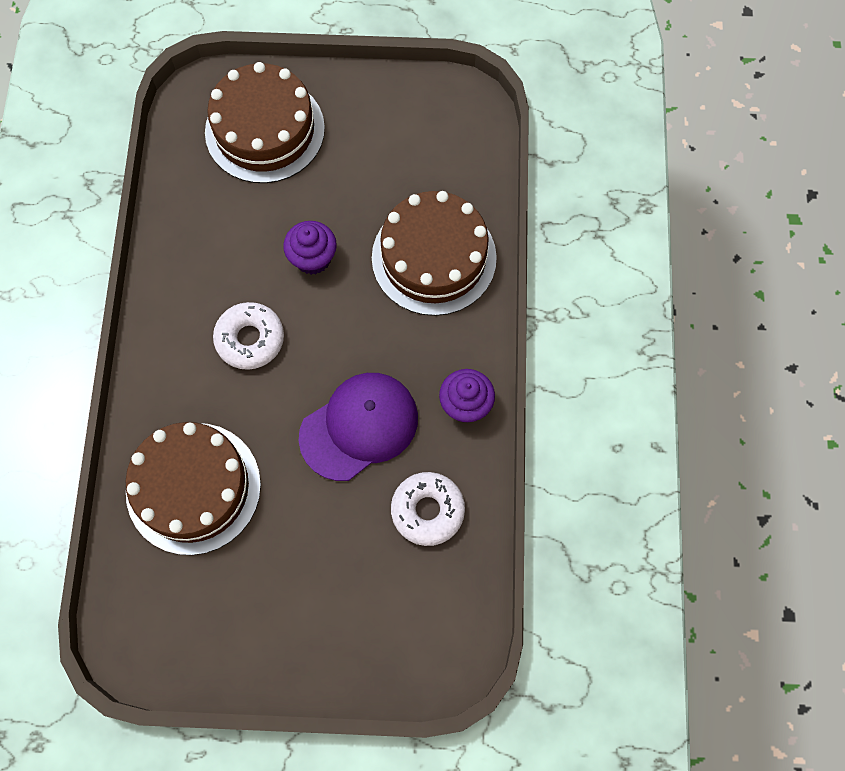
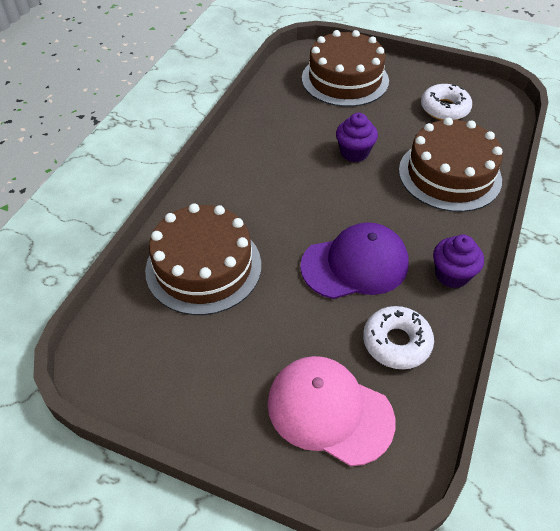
camera: 20 degrees right, 20 degrees down
(250, 339) = (288, 186): white donut -> white donut (444, 108)
(382, 611) = (329, 411): none -> pink cap

